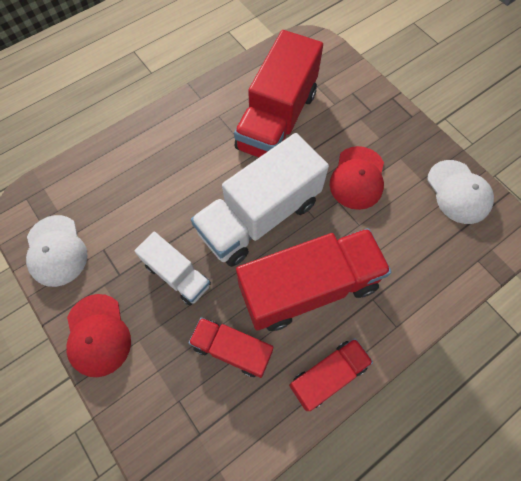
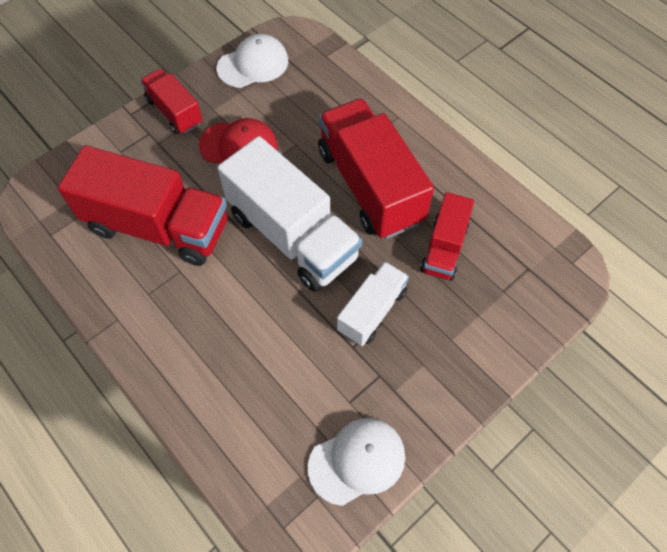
camera: 95 degrees left, 5 degrees down
(98, 335) = (453, 384): red cap -> none
(327, 375) = (452, 168): red truck -> red truck (174, 112)

